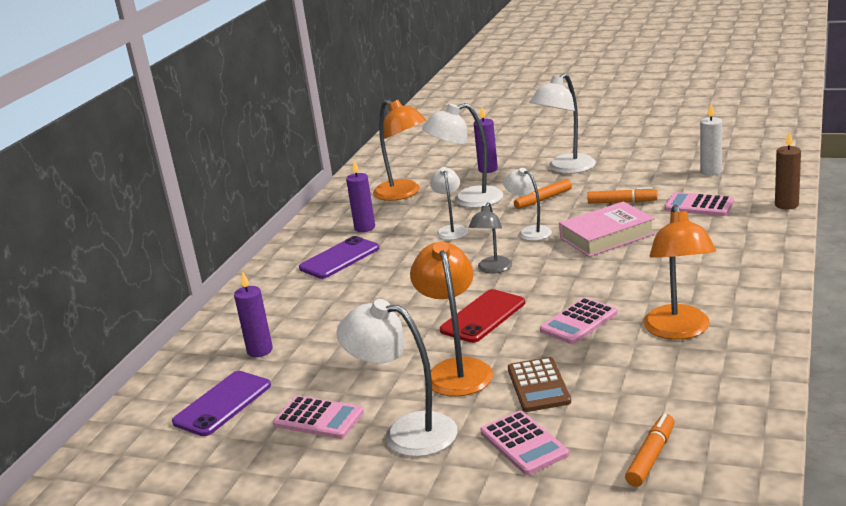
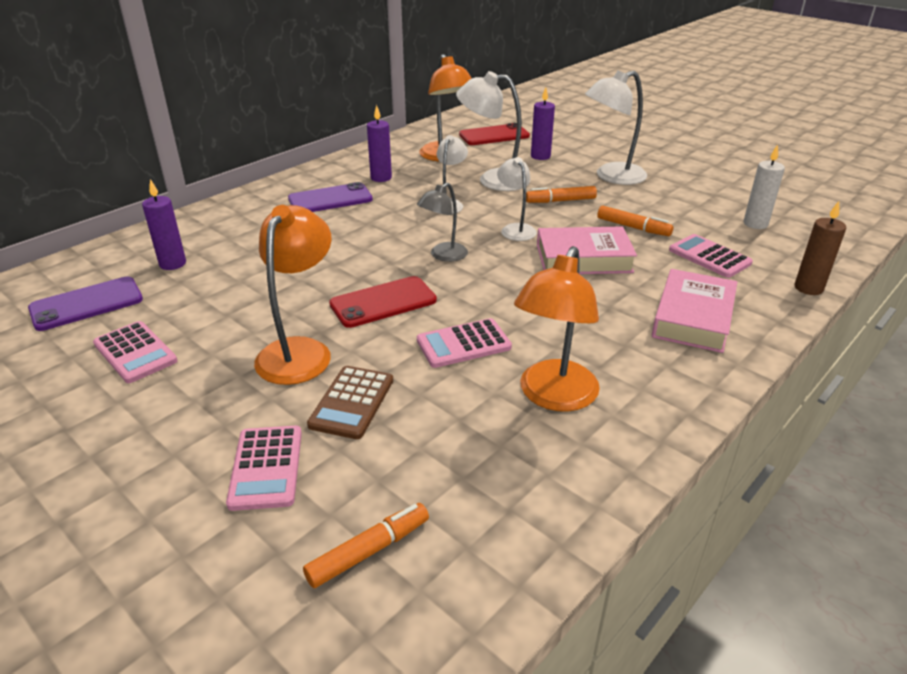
camera: 20 degrees right, 10 degrees up
(406, 432) = (183, 402): white lamp -> none
(427, 163) = (494, 135): none -> red phone
(726, 250) = (693, 318): none -> pink book

